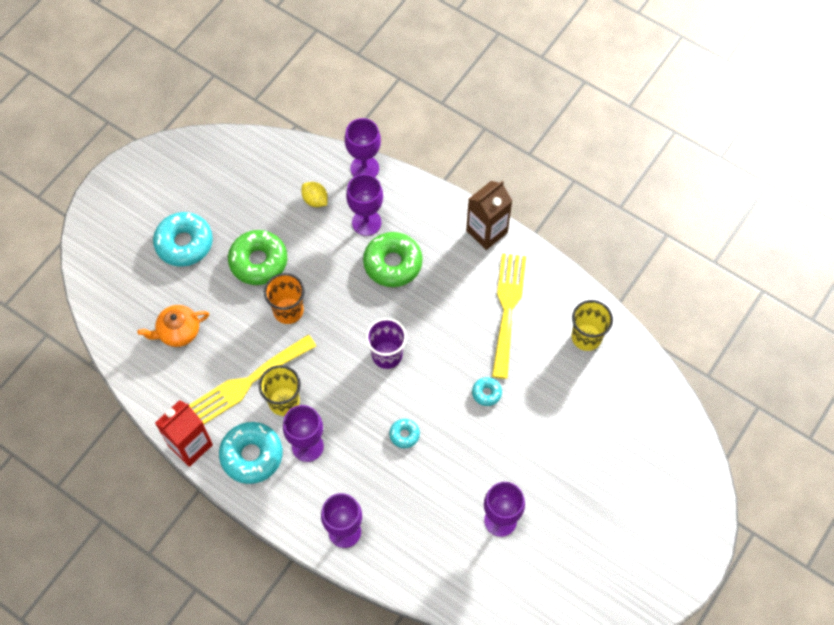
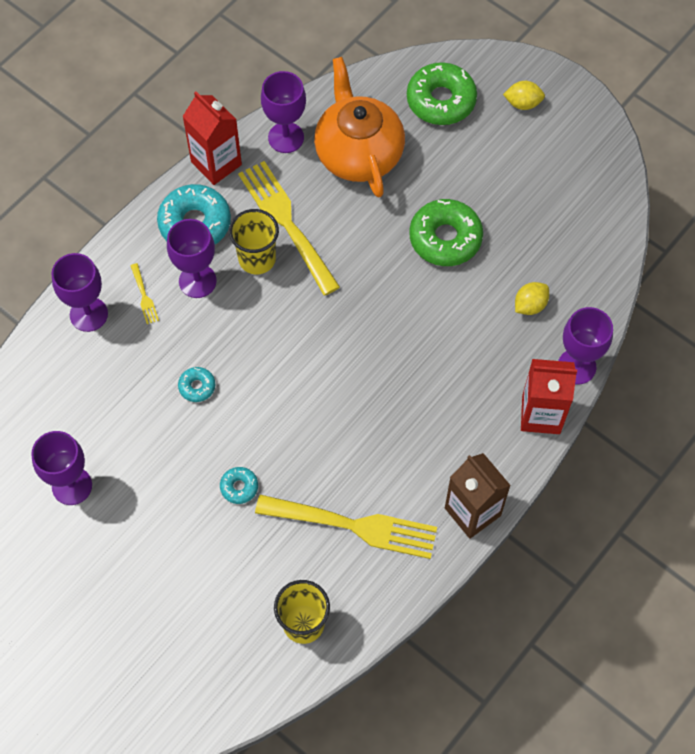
camera: 95 degrees right, 0 degrees up
(128, 211) = (522, 103): none -> yellow lemon
(178, 332) = (358, 153): orange teapot -> orange teapot, size x1.75
(184, 243) = (475, 160): turquoise donut -> none
(288, 310) = (375, 268): orange cup -> none
(324, 488) = (144, 296): none -> yellow fork
(366, 222) = (494, 363): purple goblet -> purple goblet (286, 137)
(387, 355) = (304, 375): purple cup -> none
(393, 263) = (432, 391): green donut -> green donut (441, 100)
(405, 190) = (541, 414): none -> red carton

